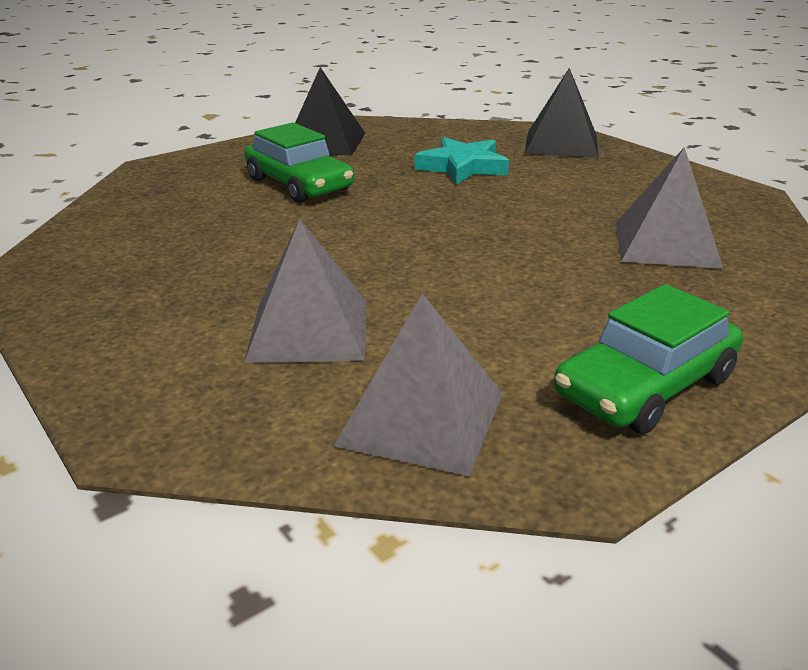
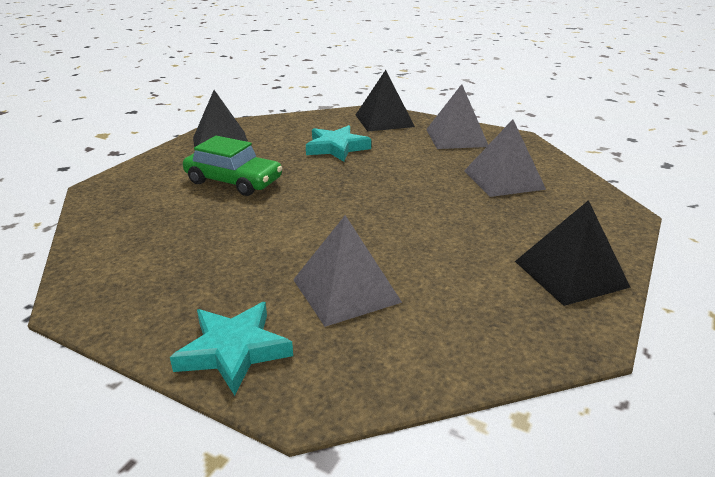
camera: 25 degrees left, 0 degrees up
(122, 360) = (234, 350): none -> turquoise star
(421, 418) = (472, 331): grey pyramid -> grey pyramid (456, 137)
(645, 386) = (570, 274): green car -> black pyramid

